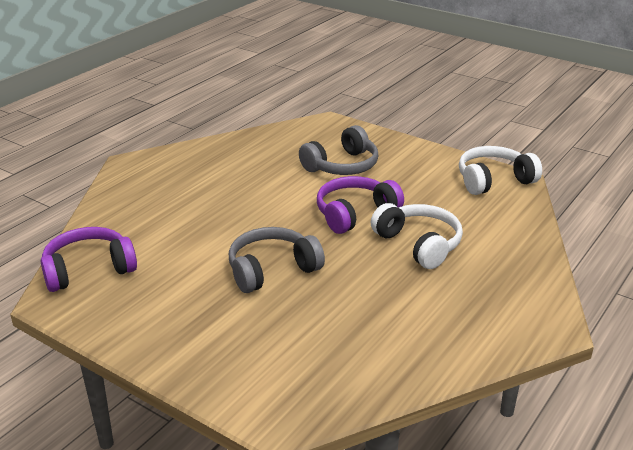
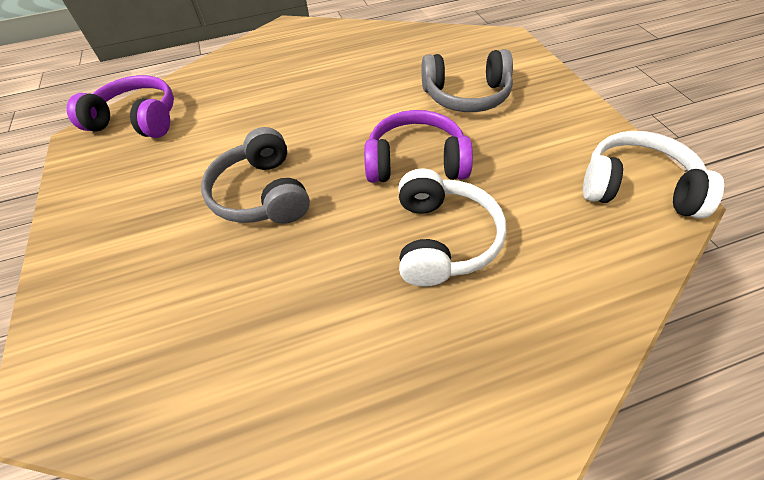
camera: 40 degrees right, 20 degrees up
(272, 270) = (262, 194): grey headphones -> grey headphones turned 120 degrees counterclockwise

